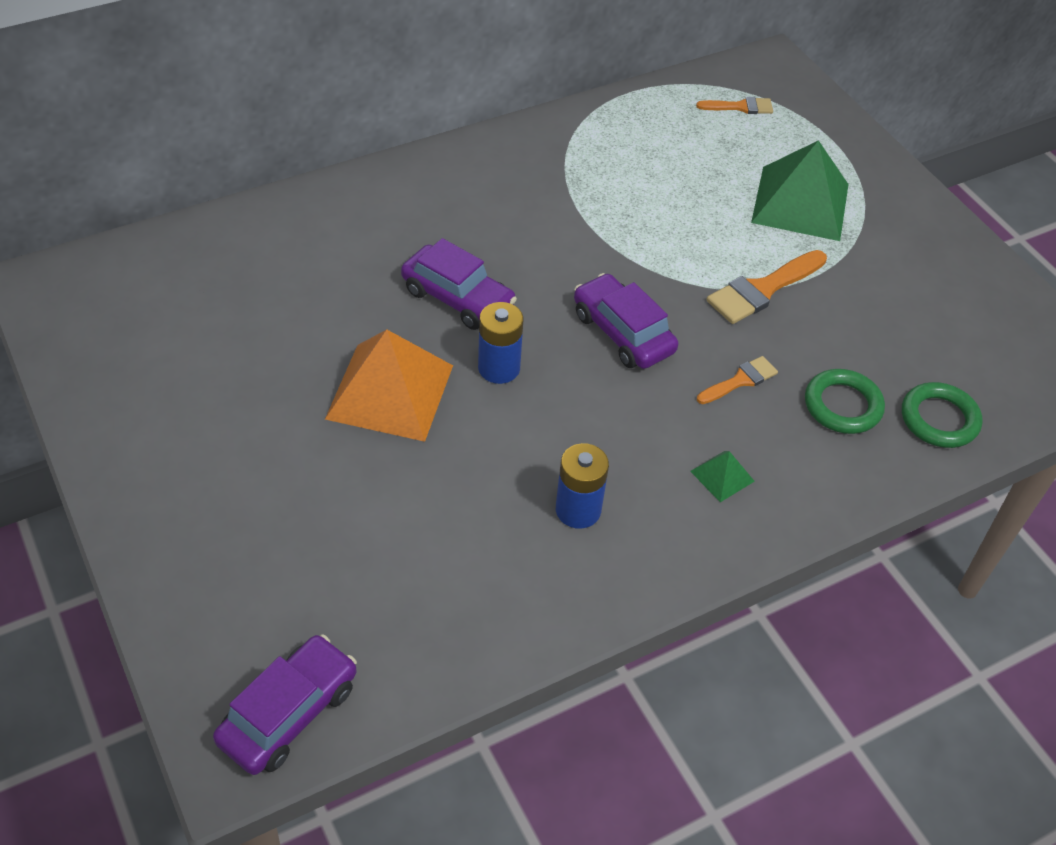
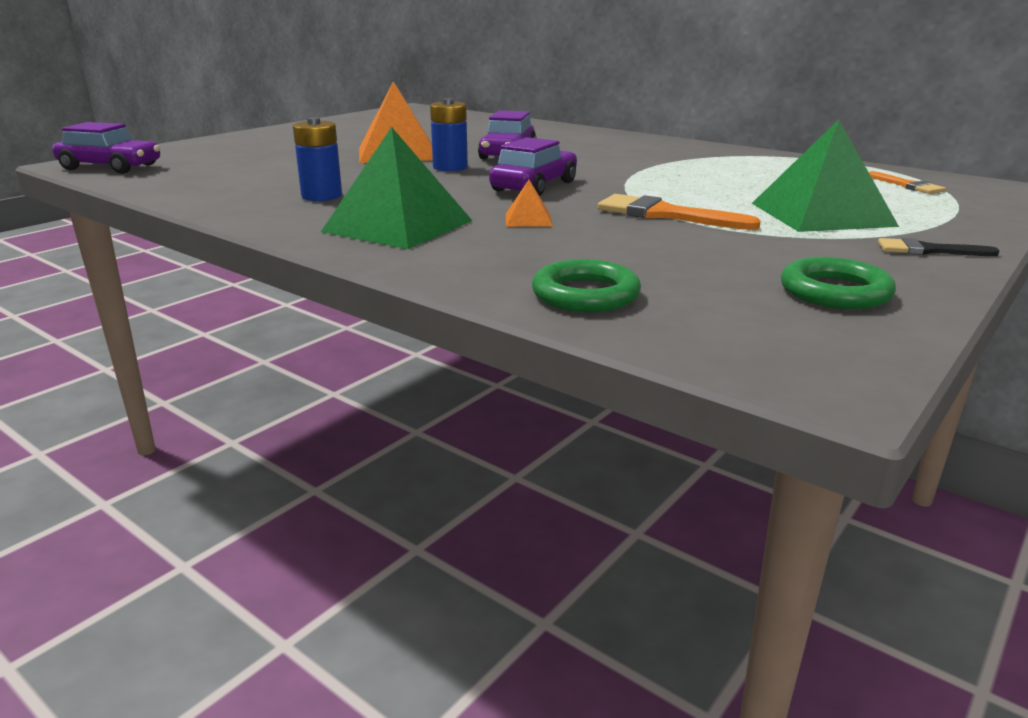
camera: 70 degrees right, 25 degrees down
(722, 476) = (398, 226): green pyramid -> green pyramid, size x2.30
(740, 380) = (528, 219): orange brush -> orange pyramid
(842, 406) = (546, 254): green ring -> green ring (835, 292)
(906, 205) = (927, 250): none -> black brush

